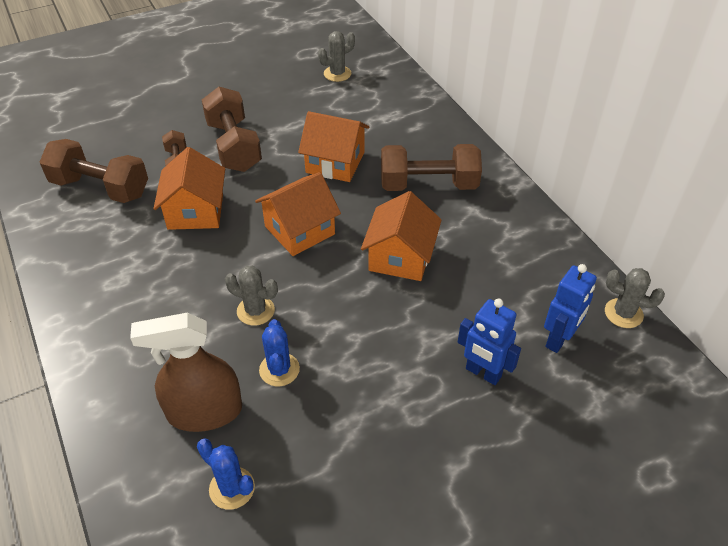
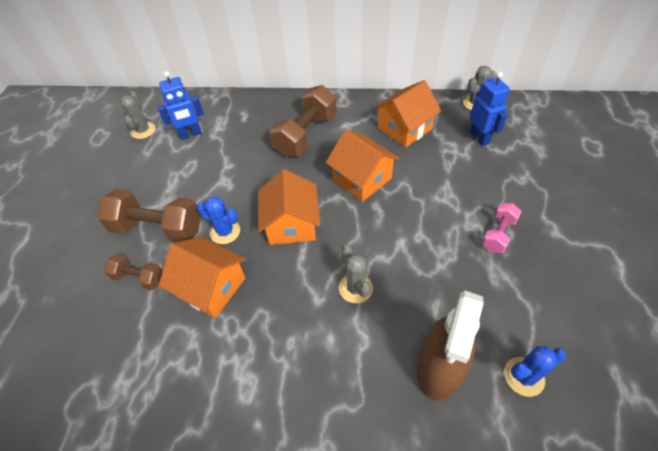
camera: 55 degrees left, 5 degrees up
(100, 188) = (110, 357): brown dumbbell -> none
(255, 311) = (355, 288): grey cactus -> grey cactus turned 75 degrees counterclockwise
(279, 369) = (424, 296): blue cactus -> blue cactus (225, 232)
(335, 162) = (238, 173): orange house -> orange house (404, 129)
(408, 409) = (498, 234): none -> pink dumbbell
(483, 373) = (487, 183): blue robot -> blue robot (191, 135)

